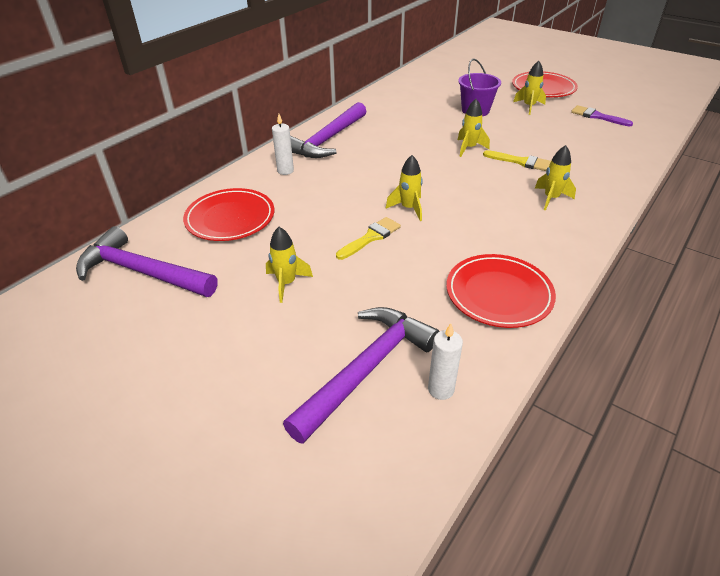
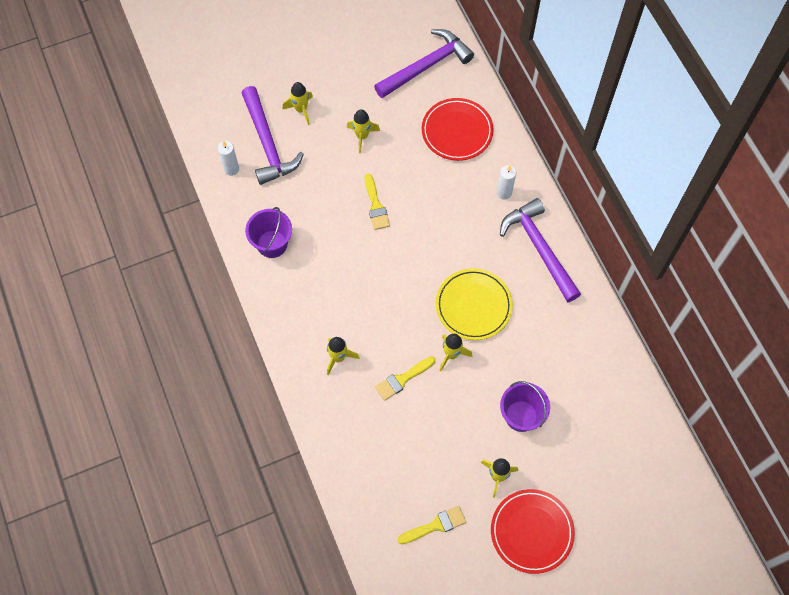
camera: 120 degrees right, 25 degrees up
(408, 208) = (393, 249): yellow rocket -> yellow rocket (301, 110)
(414, 152) = (473, 306): none -> yellow plate
(498, 294) = (272, 244): red plate -> purple bucket
(597, 116) = (435, 525): purple brush -> yellow brush

